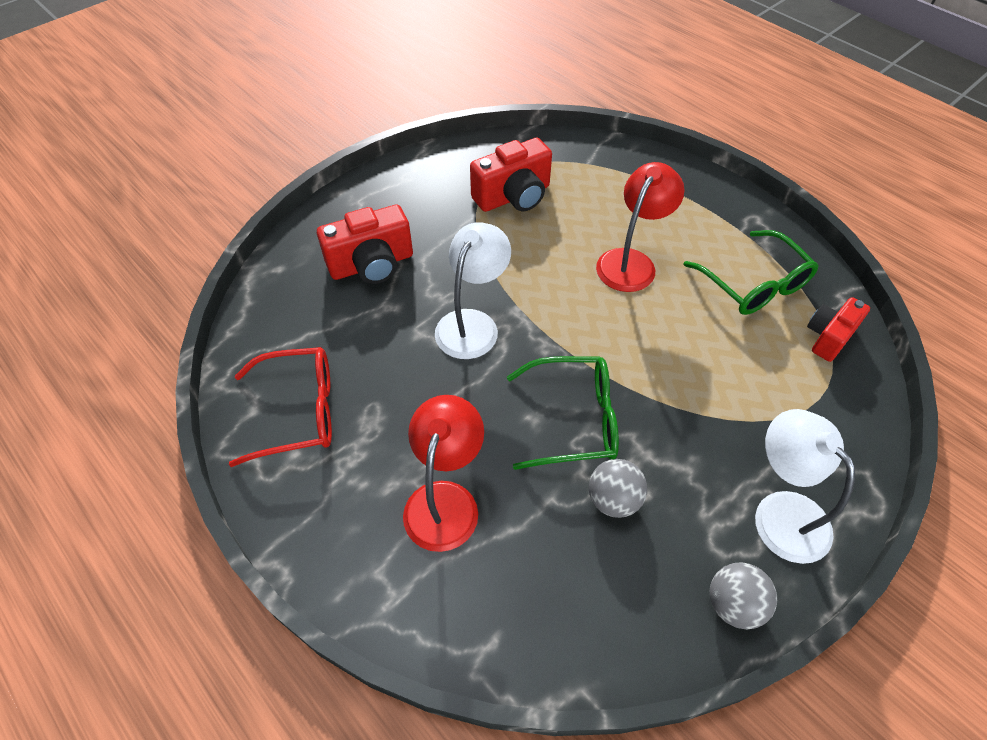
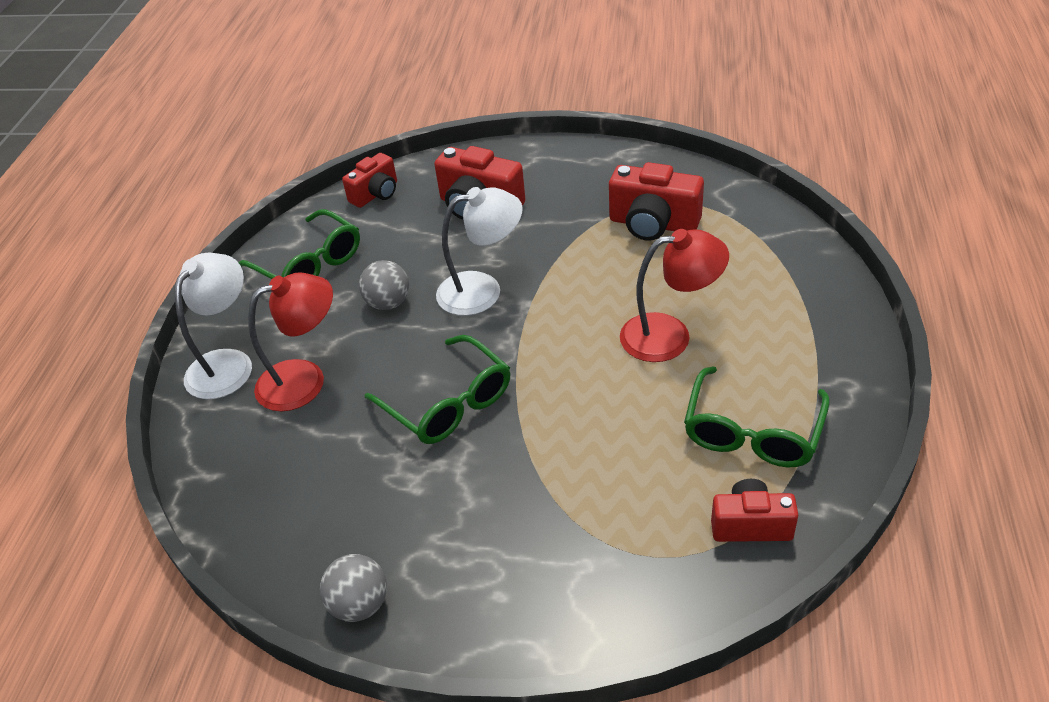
camera: 55 degrees right, 10 degrees down
(267, 313) = (376, 194): none -> red camera
(299, 412) = (309, 264): red glasses -> green glasses
(613, 499) = (393, 471): grey ball -> grey ball (388, 303)
(781, 512) = (486, 591): white lamp -> white lamp (227, 363)

